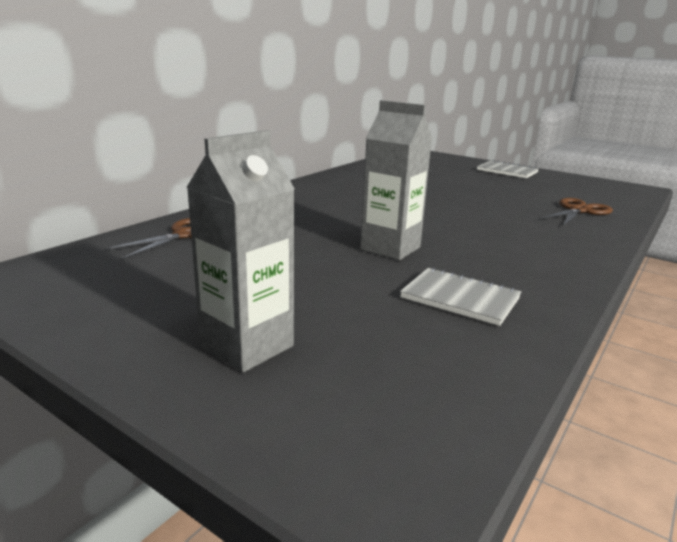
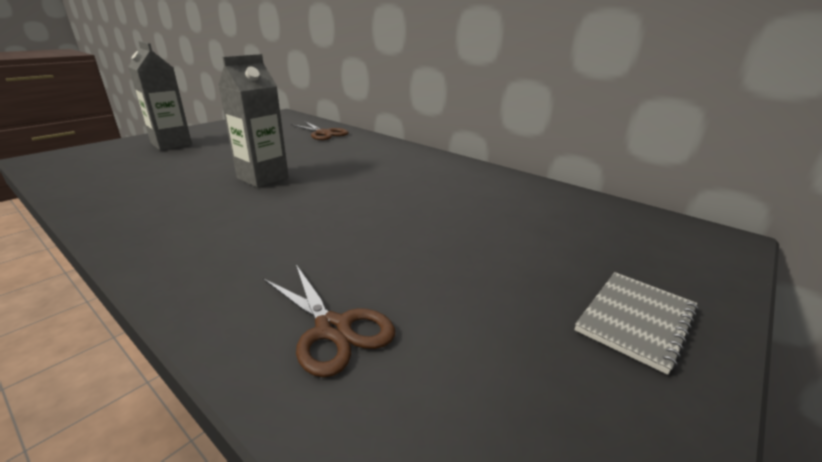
camera: 95 degrees right, 5 degrees up
(460, 298) = (156, 188): grey notebook -> none

